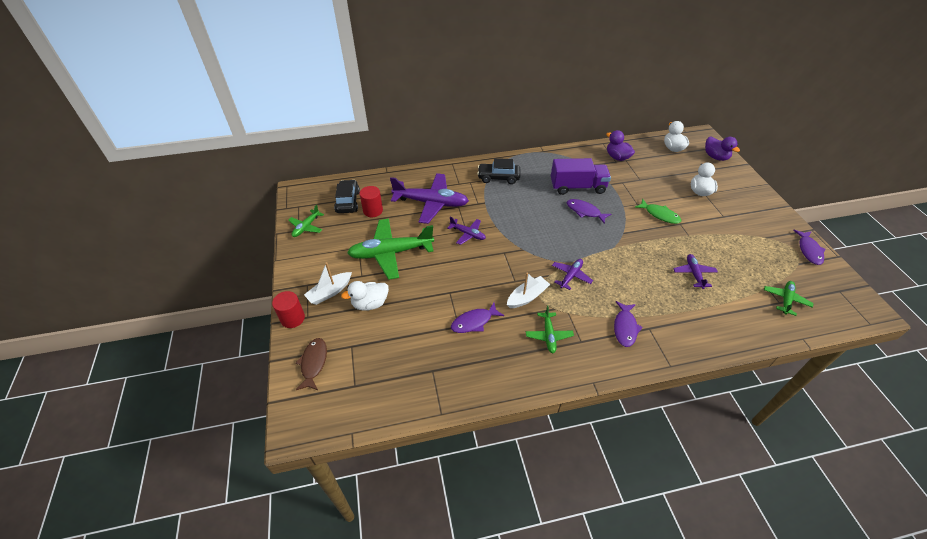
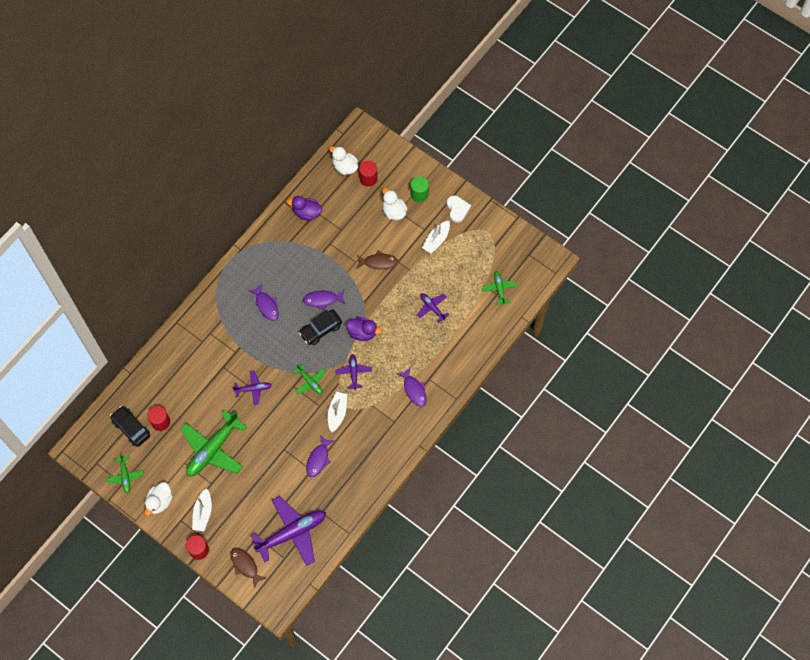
camera: 40 degrees left, 20 degrees up
(370, 304) = (239, 499): white duck -> white duck (160, 502)
(431, 203) = (199, 379): purple plane -> purple plane (292, 533)
(498, 177) = (228, 310): black car -> black car (321, 329)
(548, 335) = (372, 432): green plane -> green plane (310, 382)
(577, 187) = (299, 275): purple truck -> none
(659, 215) = (378, 262): green fish -> brown fish
(689, 163) = (368, 178): none -> red cylinder
(715, 157) = (384, 155): purple duck -> purple duck (362, 332)
(732, 229) = (436, 240): none -> white boat
(733, 192) = (419, 194): none -> green cylinder
(769, 219) = (457, 209): none -> white heart
(809, 250) = (496, 226): purple fish -> purple fish (266, 305)

